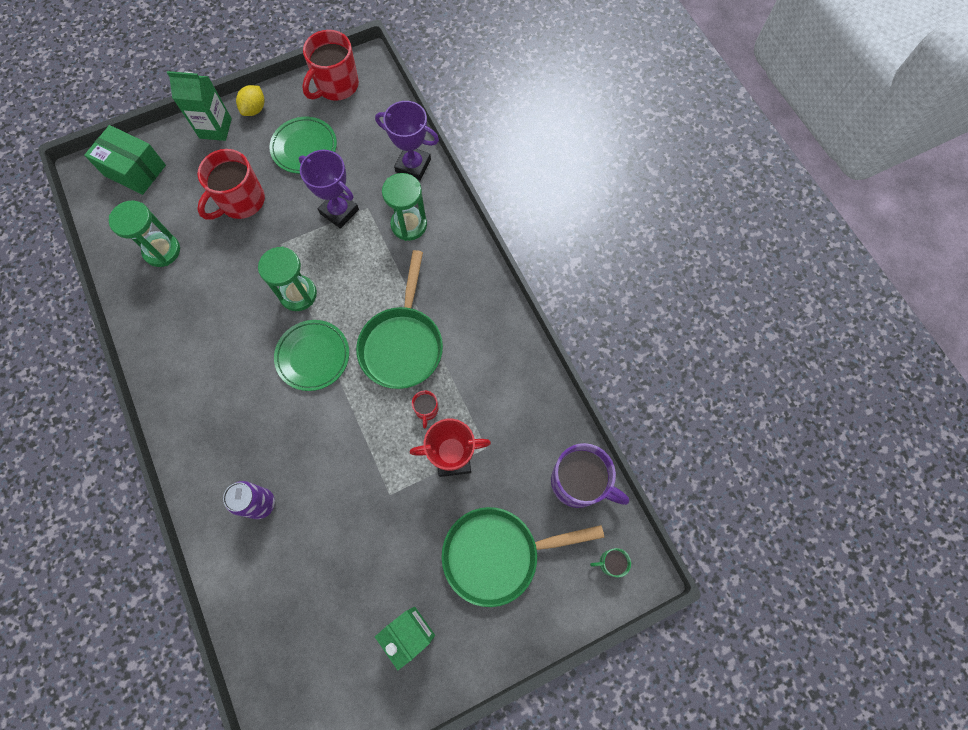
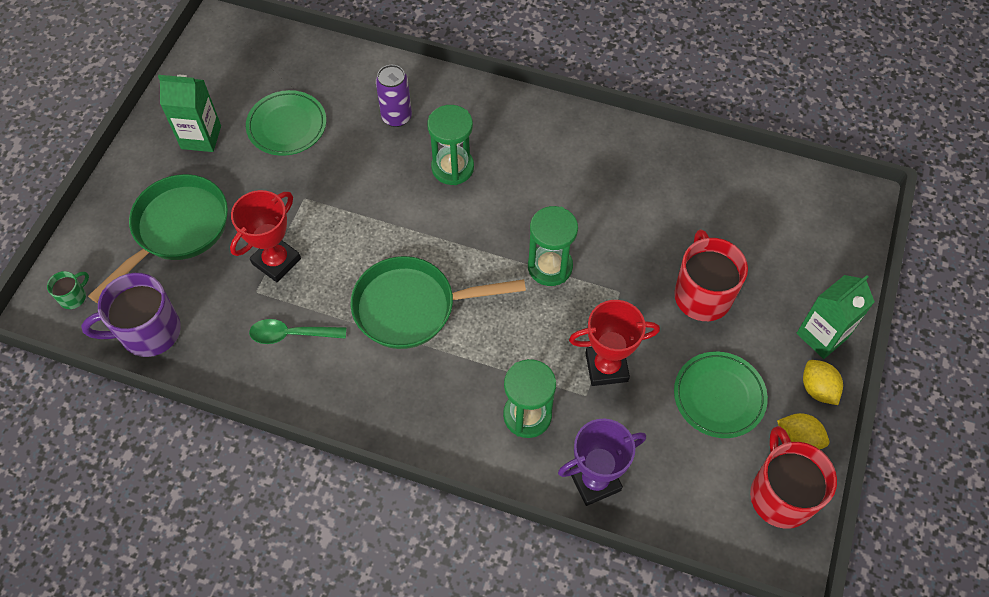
camera: 135 degrees right, 10 degrees down
(135, 170) = (826, 235): green box -> none
(162, 251) = (705, 199): green hourglass -> green hourglass (452, 168)
(295, 98) = (798, 439): none -> yellow lemon
(313, 356) = (477, 234): green plate -> green plate (287, 126)
(339, 211) = (606, 367): purple trophy -> red trophy
(402, 344) = (412, 307): green pan -> green pan turned 60 degrees counterclockwise
(426, 410) = (336, 276): red mug -> none
(490, 394) = (291, 334): none -> green spoon

